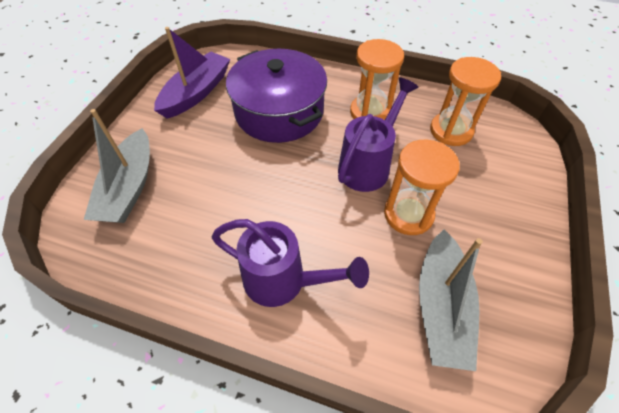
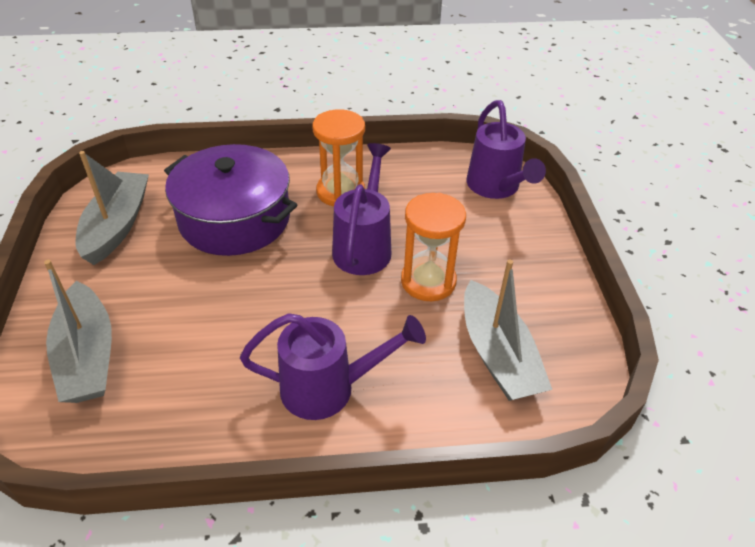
camera: 25 degrees left, 10 degrees down
(196, 93) = (117, 225): purple boat -> grey boat
(451, 131) = (434, 188): orange hourglass -> none
(508, 146) = (496, 187): none -> purple watering can

